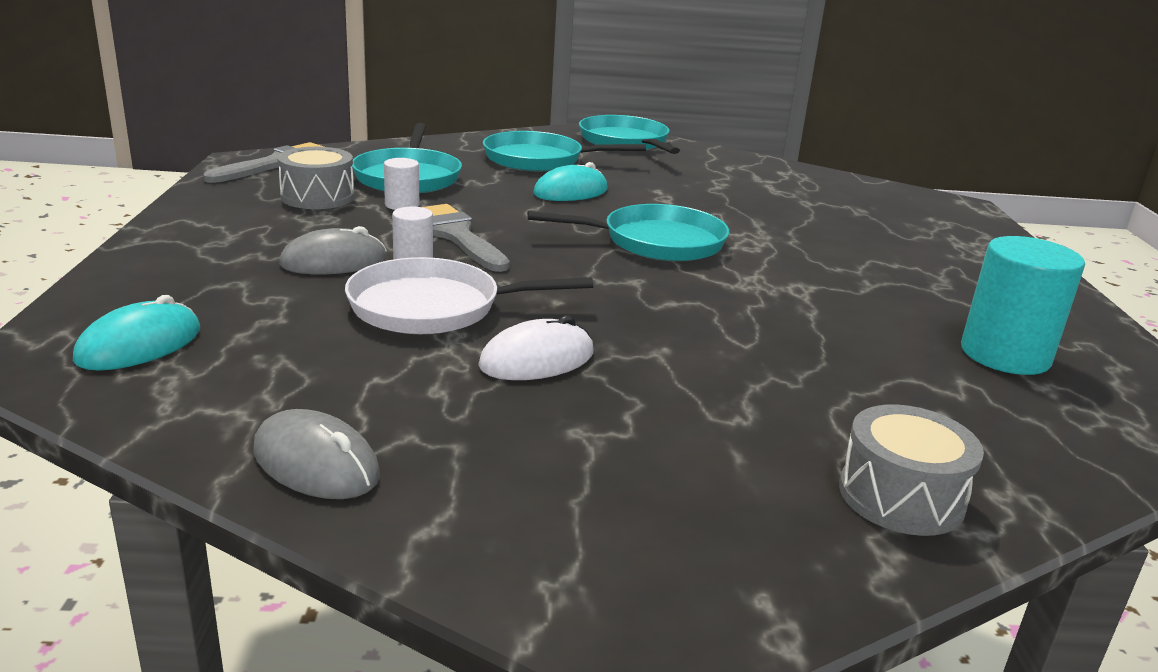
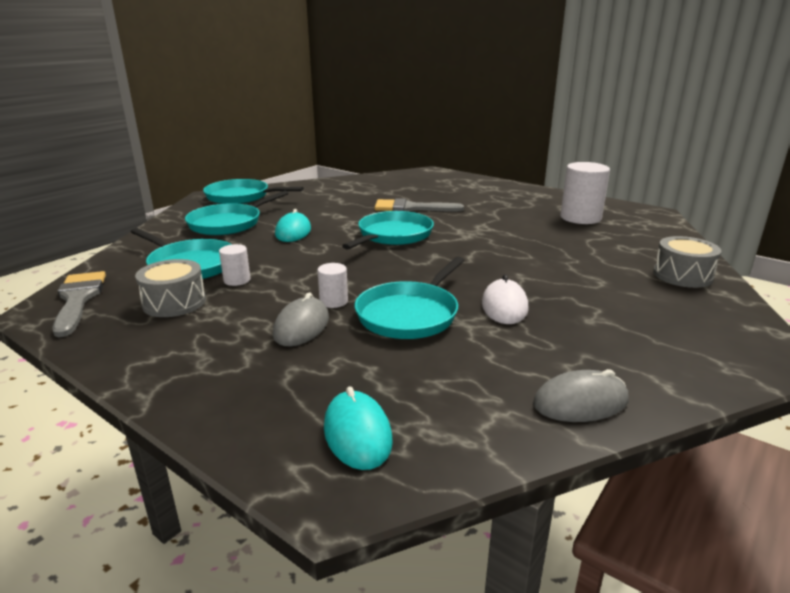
camera: 50 degrees left, 0 degrees up
(432, 307) = (410, 314): white pan -> turquoise pan
(455, 235) = (312, 279): grey brush -> grey brush (411, 208)
(1005, 355) = (580, 218): turquoise cylinder -> white cylinder

